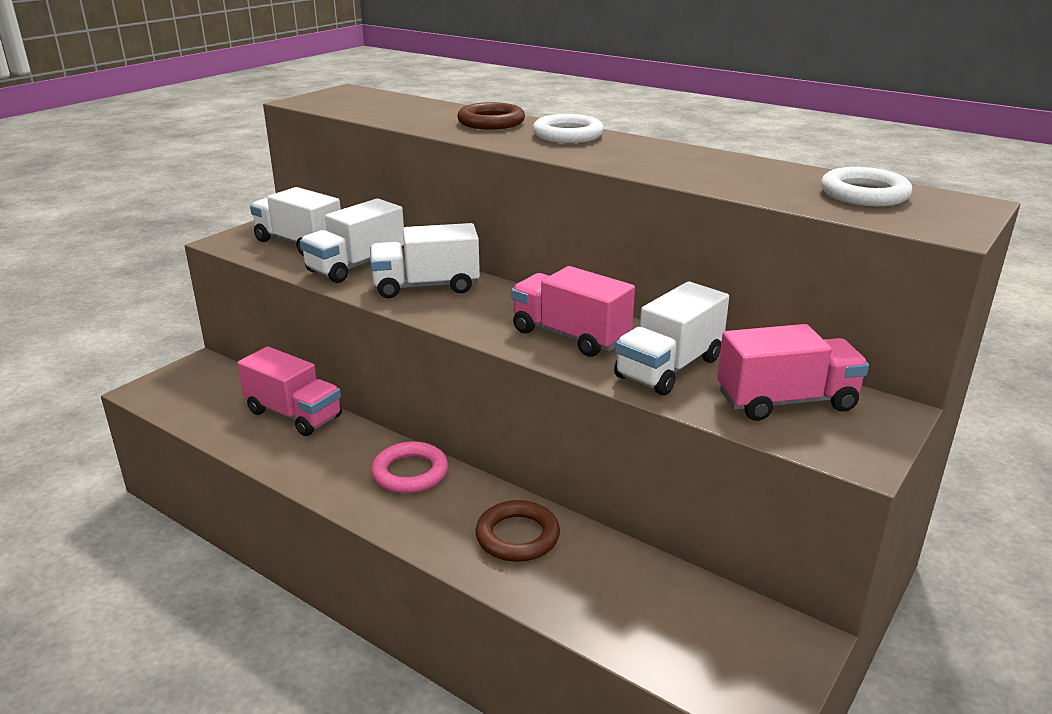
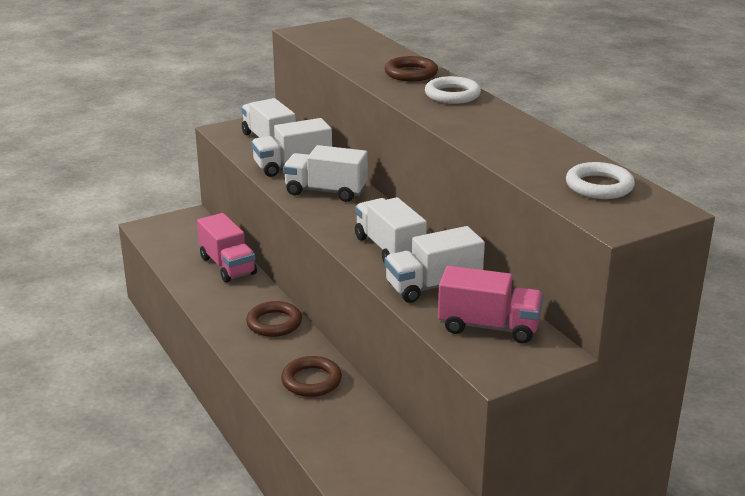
camera: 25 degrees right, 0 degrees up
(410, 473) = (274, 323): pink ring -> brown ring
(570, 336) = (389, 249): pink truck -> white truck

